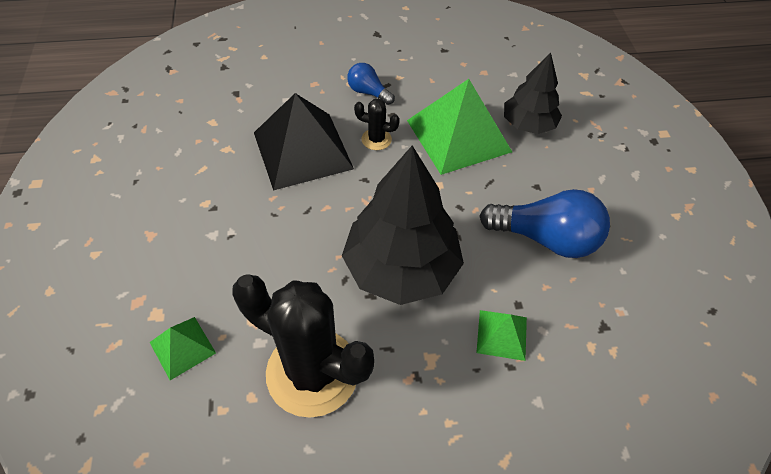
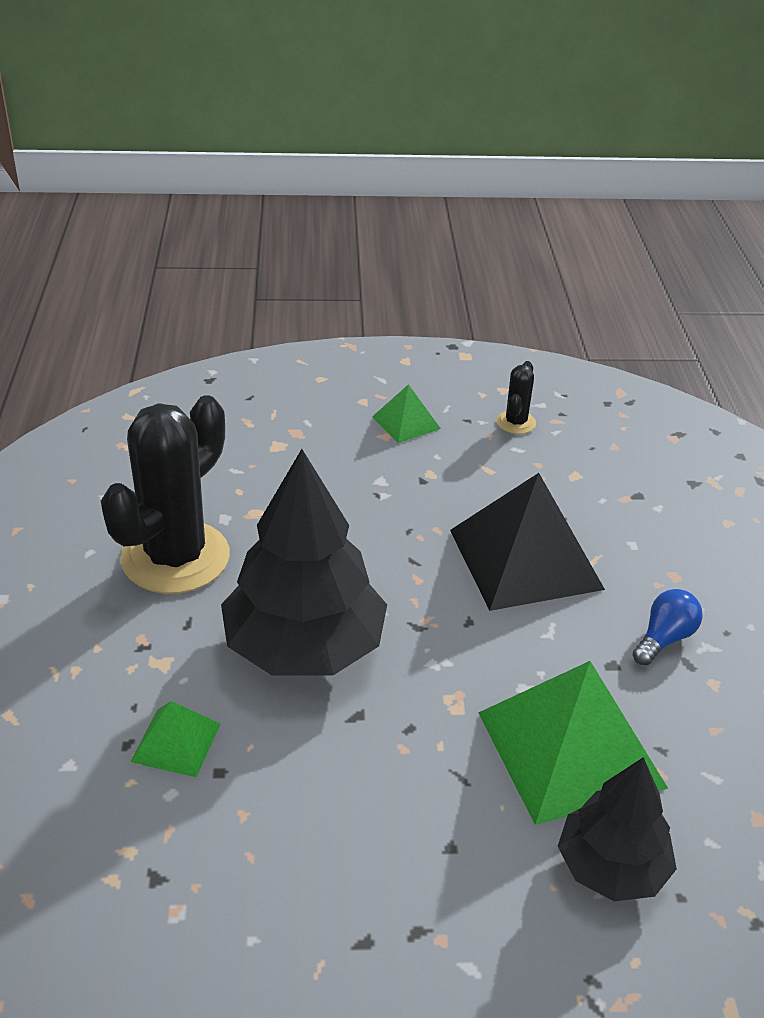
camera: 95 degrees right, 15 degrees down
(182, 347) = (233, 464): green pyramid -> green pyramid (406, 422)
(376, 139) = (553, 640): black cactus -> black cactus (516, 422)
(546, 238) = (334, 835): blue light bulb -> none

